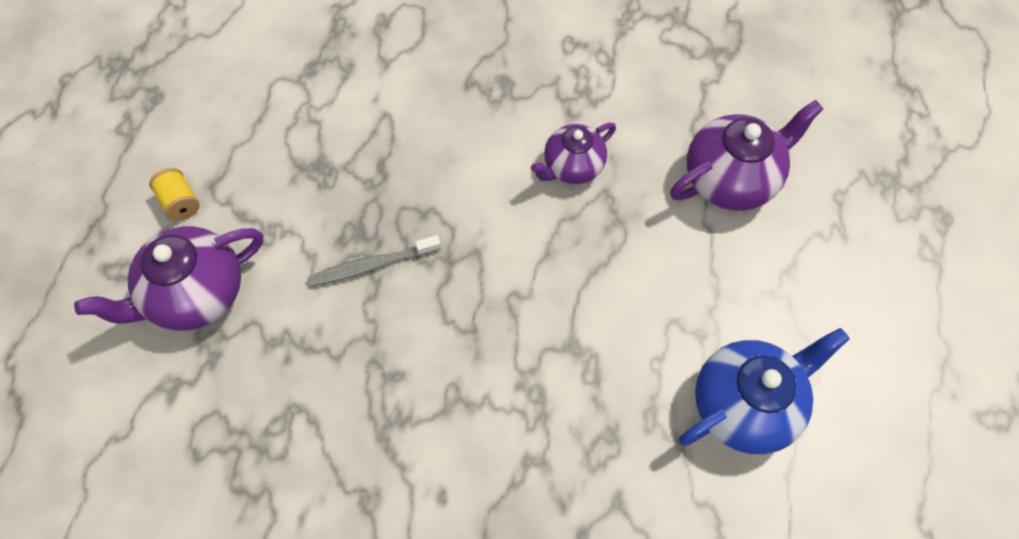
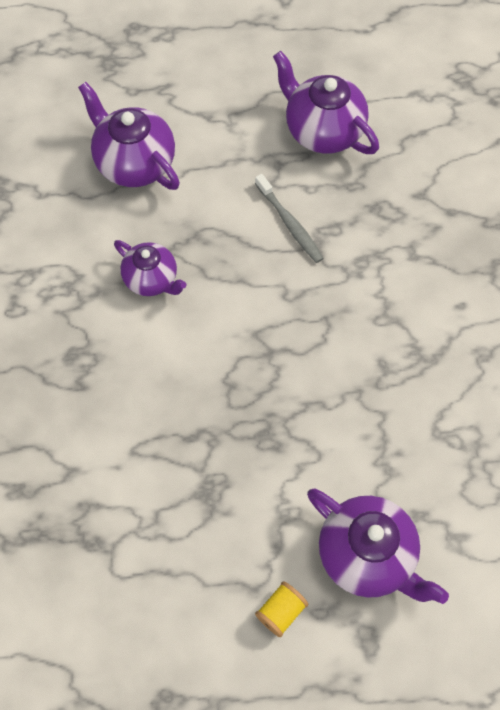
camera: 105 degrees left, 0 degrees up
(372, 265) = (293, 413): grey toothbrush -> grey toothbrush (290, 224)
(745, 404) = (323, 131): blue teapot -> purple teapot

